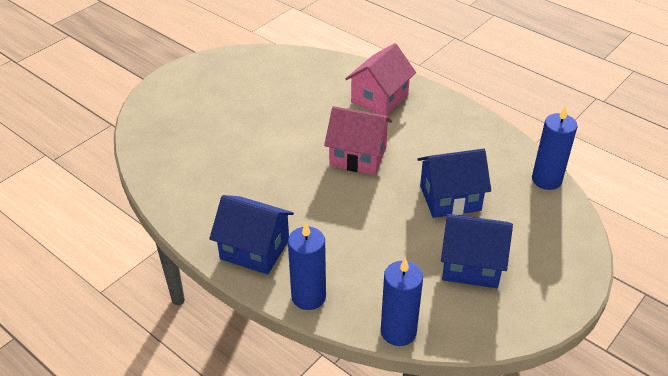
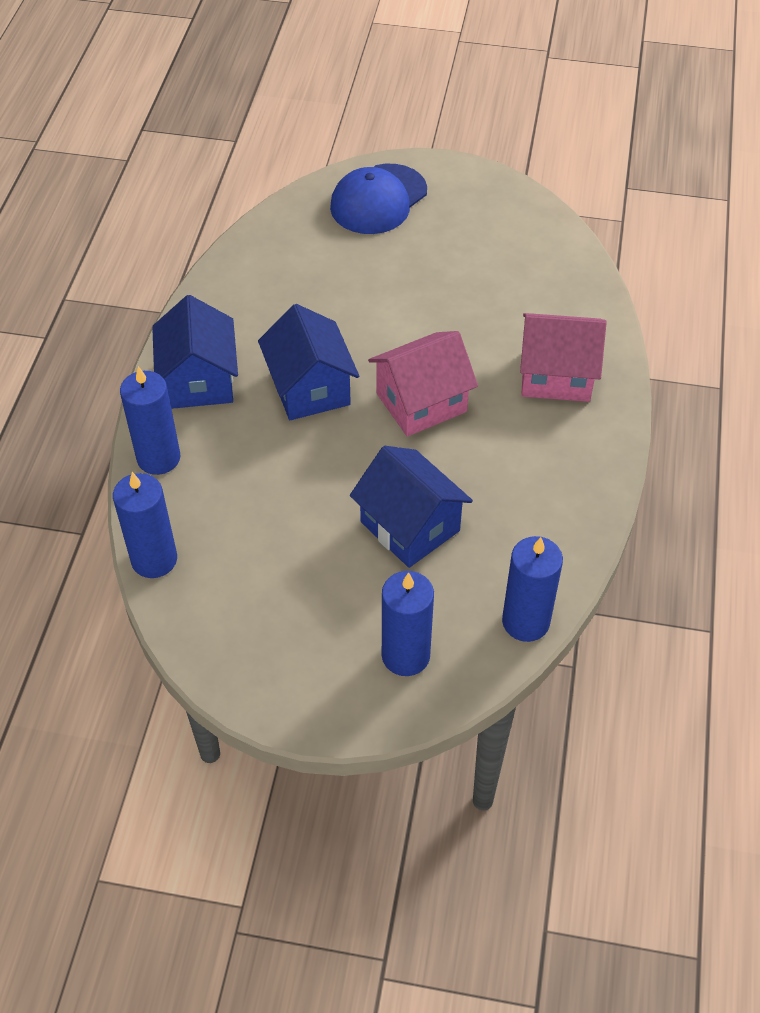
camera: 60 degrees right, 10 degrees up
(174, 108) = (378, 200): none -> blue cap
(358, 156) = (421, 403): pink house -> pink house turned 75 degrees clockwise
(471, 265) = (302, 592): blue house -> blue house (310, 388)
(545, 237) = (405, 655): none -> blue candle

